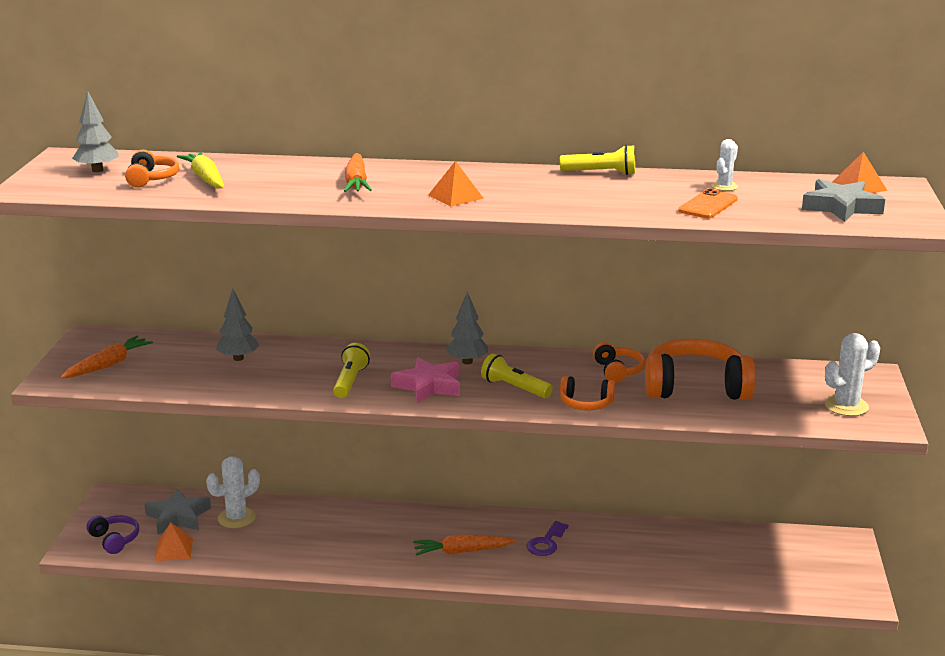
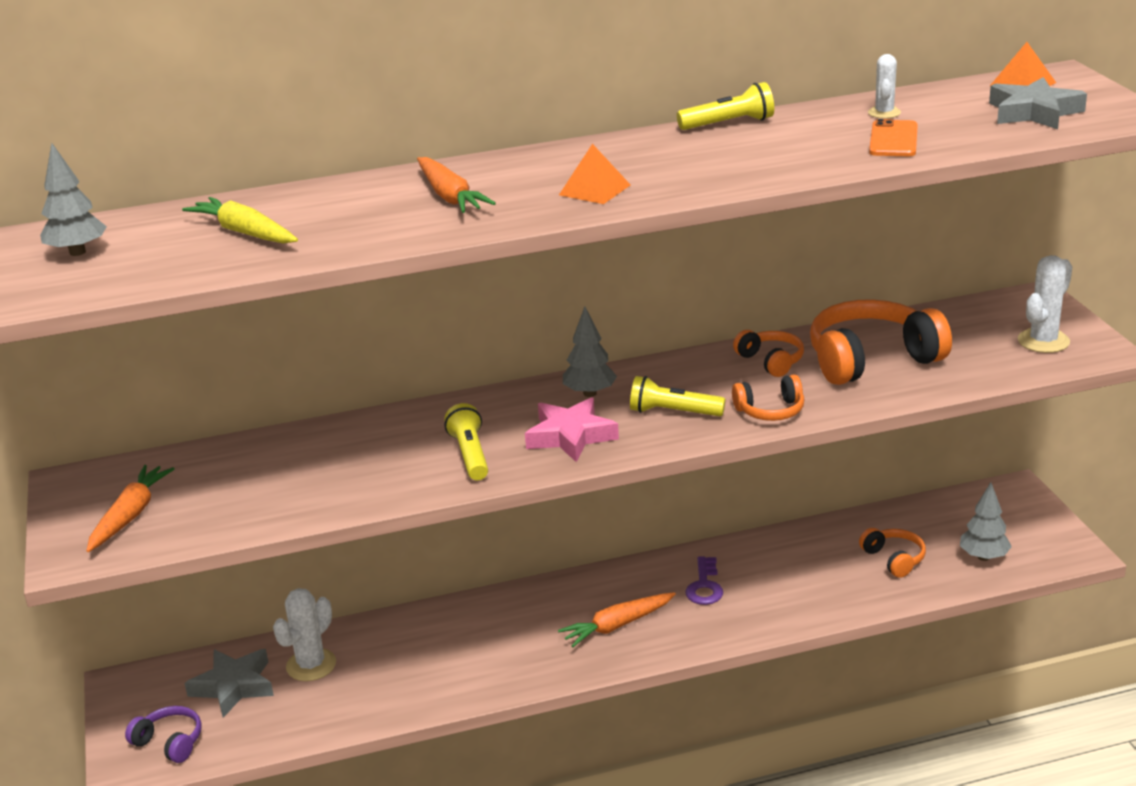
camera: 20 degrees left, 5 degrees up
(151, 179) = (169, 249): orange headphones -> orange headphones (894, 559)
(173, 549) = (259, 731): orange pyramid -> none
(238, 358) = (300, 461): grey tree -> grey tree (983, 557)

